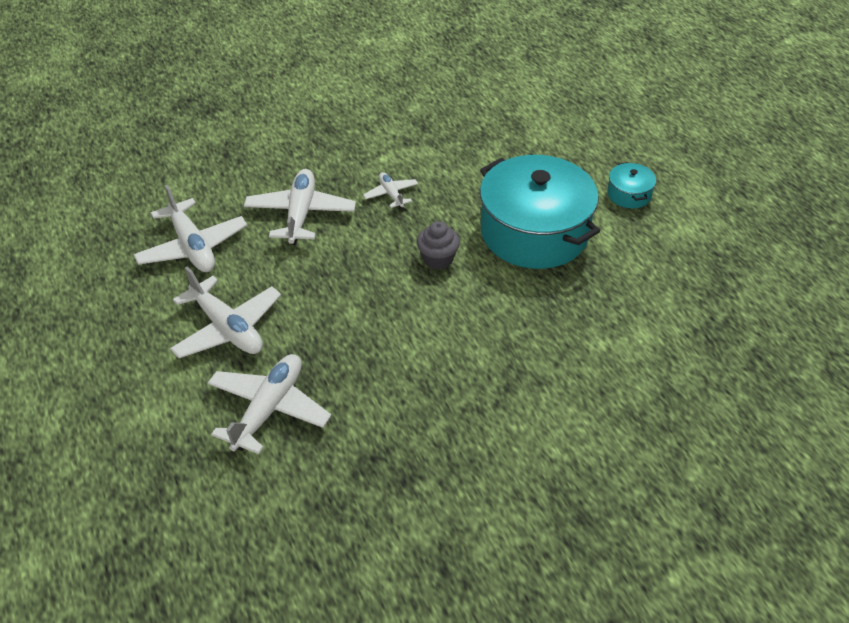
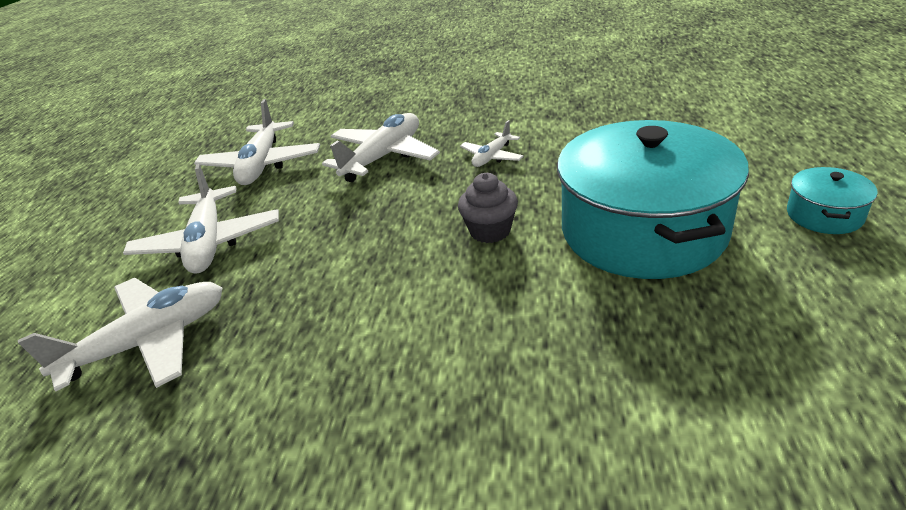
camera: 35 degrees right, 10 degrees down
(391, 194) = (492, 157): white plane -> white plane turned 150 degrees counterclockwise

